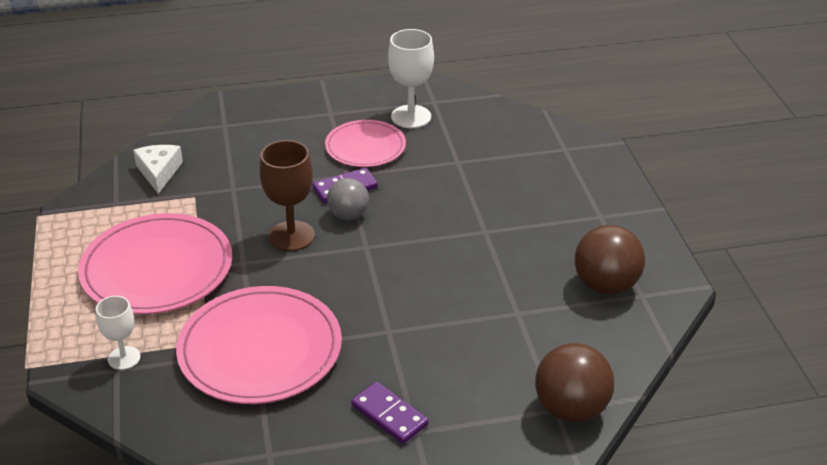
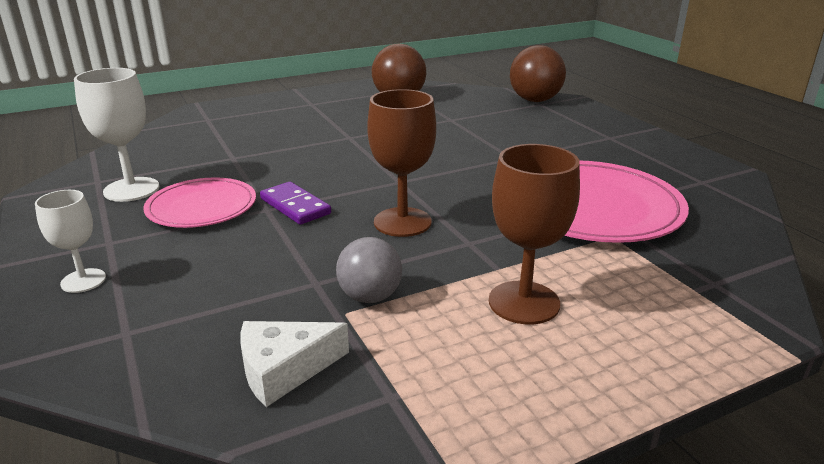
camera: 105 degrees left, 10 degrees down
(124, 358) = (693, 283): white goblet -> white goblet (83, 280)
(157, 268) = (524, 302): pink plate -> brown goblet
(348, 215) = (348, 197): grey ball -> grey ball (370, 297)
(389, 415) = (605, 146): purple domino -> none

